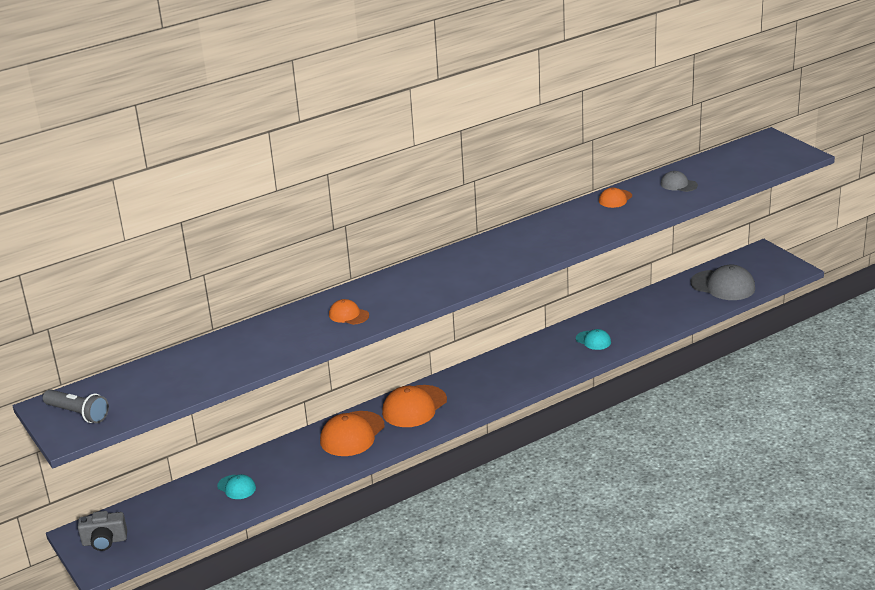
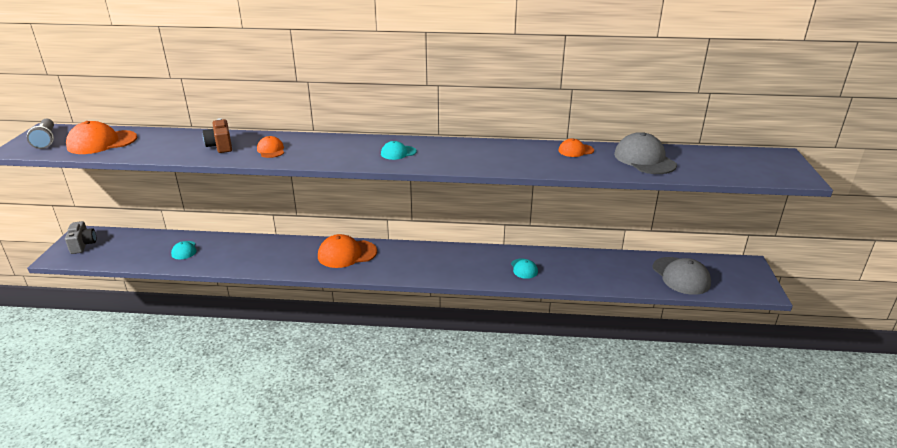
camera: 35 degrees right, 0 degrees up
(104, 541) = (83, 245): grey camera -> grey camera turned 135 degrees counterclockwise
(289, 333) = (220, 146): none -> brown camera
(352, 434) = (288, 252): orange cap -> orange cap (102, 142)
(472, 265) = (398, 153): none -> turquoise cap
(678, 184) = (644, 159): grey cap -> grey cap, size x1.84

